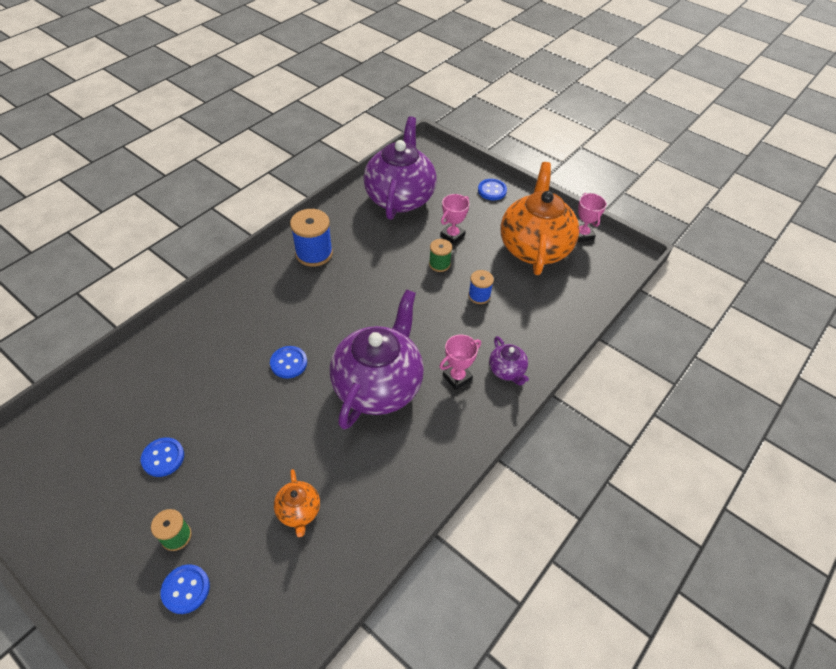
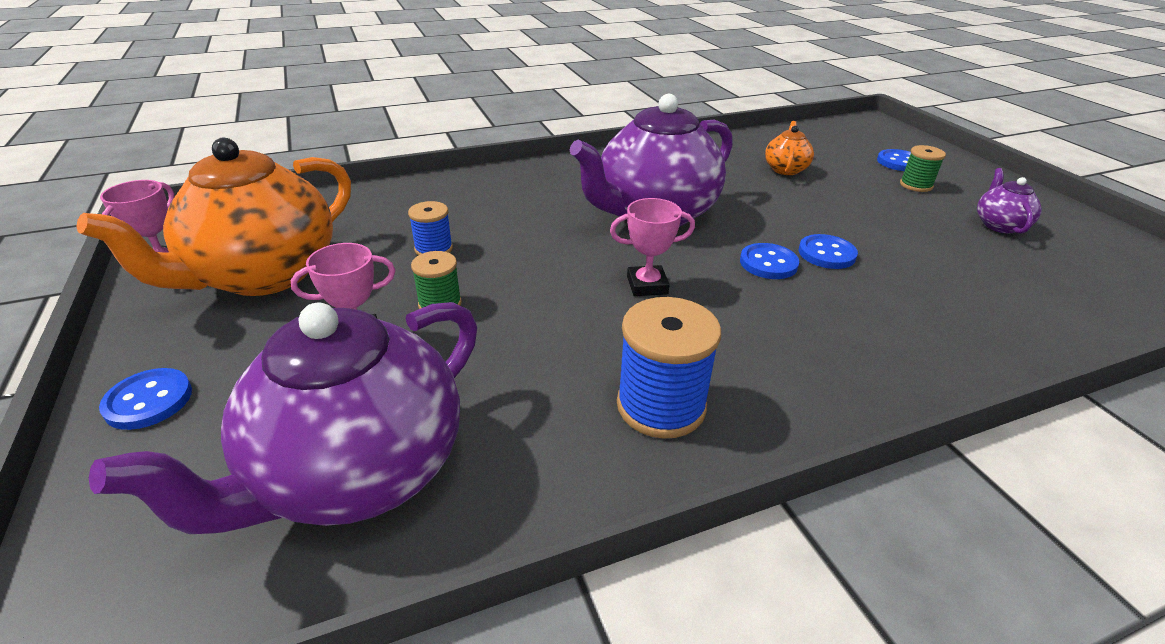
camera: 150 degrees left, 15 degrees down
(163, 458) = (948, 232): blue button -> blue button (826, 254)
(457, 377) = (555, 195): pink trophy -> pink trophy (647, 285)
(507, 371) = (493, 185): purple teapot -> purple teapot (999, 225)

